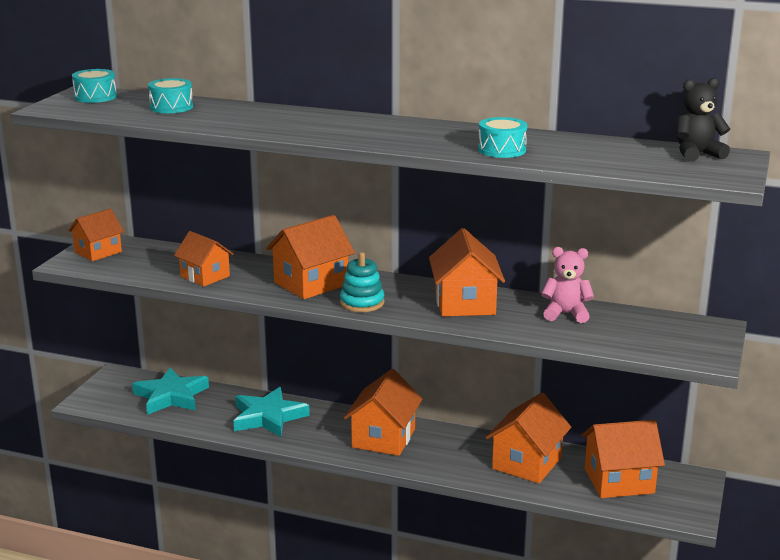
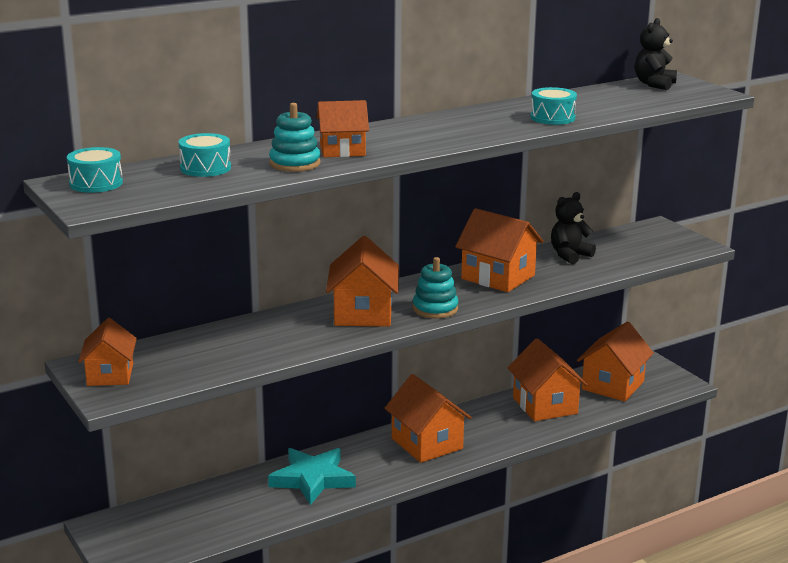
camera: 50 degrees left, 0 degrees up
(171, 396) = (194, 512): turquoise star -> none
(205, 276) = (266, 347): orange house -> orange house (342, 150)
(223, 121) = (294, 163): none -> turquoise stacking toy
(566, 314) = (569, 255): pink teddy bear -> black teddy bear

